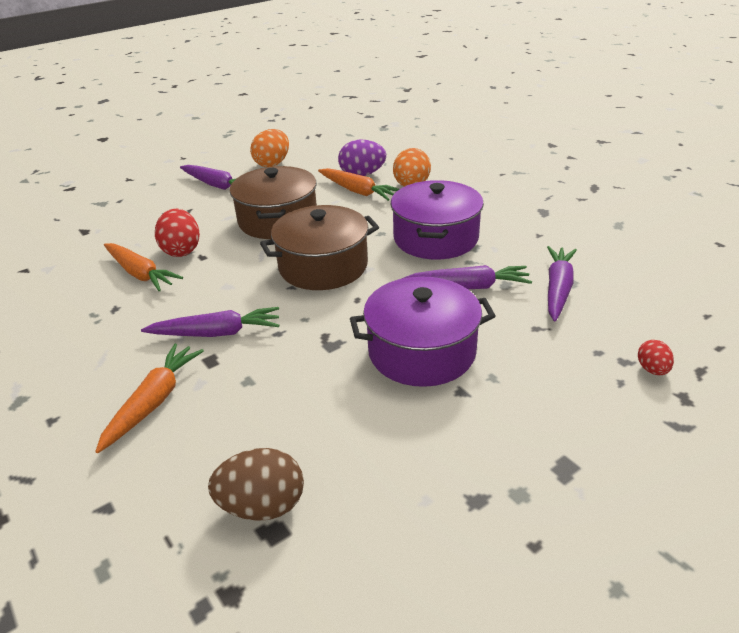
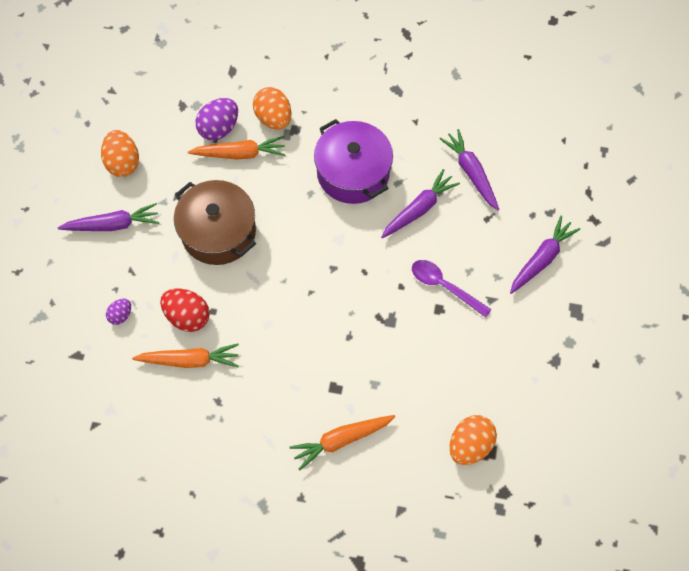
camera: 45 degrees left, 30 degrees up
(144, 227) = (121, 315): none -> purple egg
(154, 402) = (341, 440): orange carrot -> orange carrot turned 90 degrees counterclockwise
(217, 333) = (312, 366): purple carrot -> purple carrot (541, 259)
(262, 506) = (469, 445): brown egg -> orange egg
(323, 266) = (309, 257): brown pot -> none
(421, 351) = (444, 286): purple pot -> purple spoon
(652, 369) = (567, 209): red egg -> none

